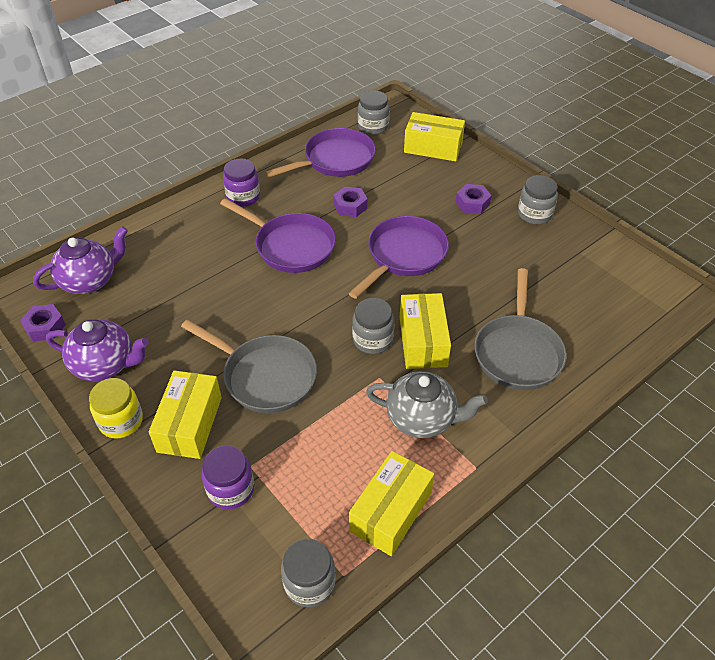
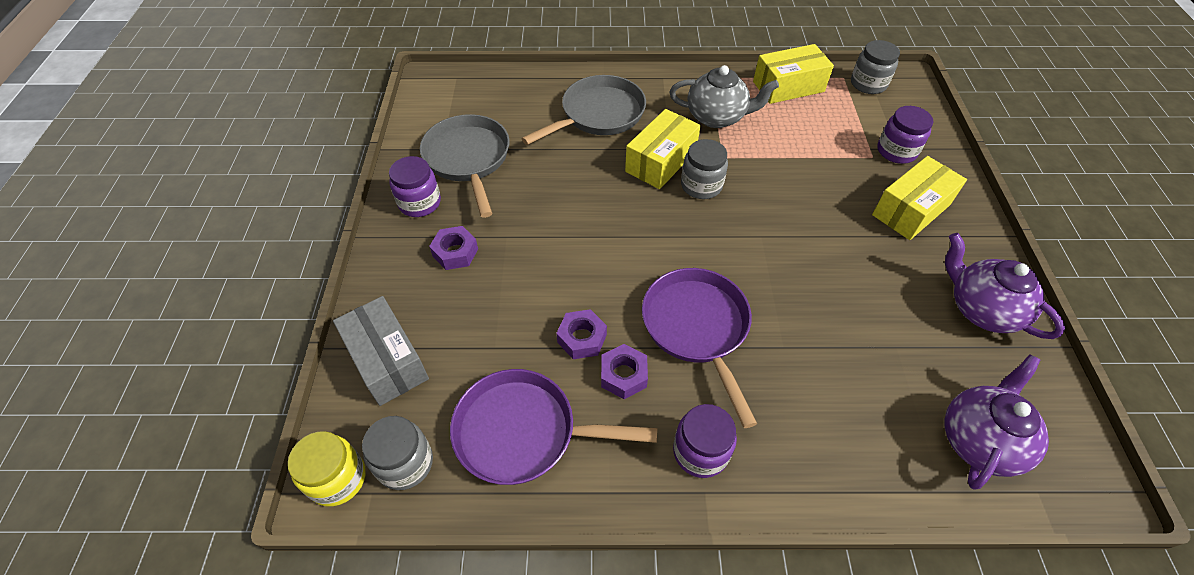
camera: 140 degrees left, 5 degrees up
(45, 327) = (1051, 401): purple nut -> purple nut (623, 375)
(90, 280) = (979, 439): purple teapot -> purple teapot turned 120 degrees clockwise
(121, 421) = (976, 245): yellow jar -> yellow jar (337, 478)
(265, 376) = (821, 210): grey pan -> grey pan (468, 159)
(404, 256) = (592, 241): purple pan -> none
(422, 418) = (717, 117): grey teapot -> grey teapot turned 135 degrees clockwise
(433, 147) = (387, 360): yellow box -> grey box
(534, 214) = (420, 203): grey jar -> purple jar

